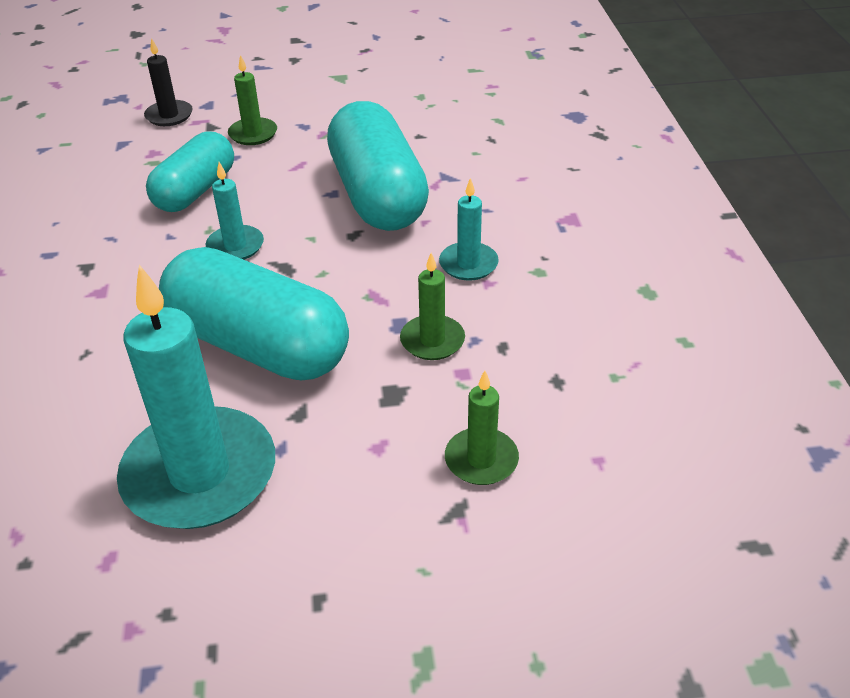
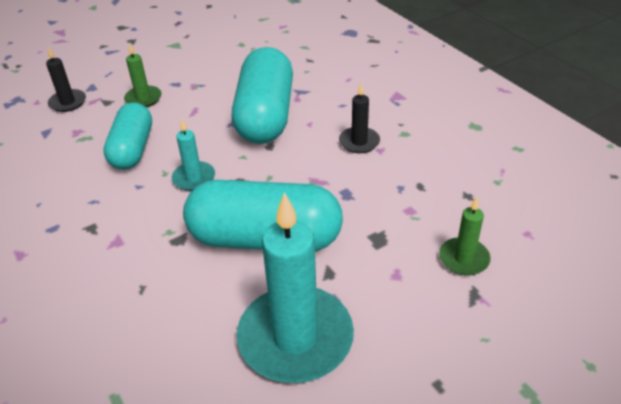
camera: 25 degrees left, 0 degrees up
(377, 195) = (265, 116): turquoise capsule -> turquoise capsule turned 45 degrees clockwise
(432, 340) = (376, 197): green candle -> none
(468, 264) = (359, 142): turquoise candle -> black candle

